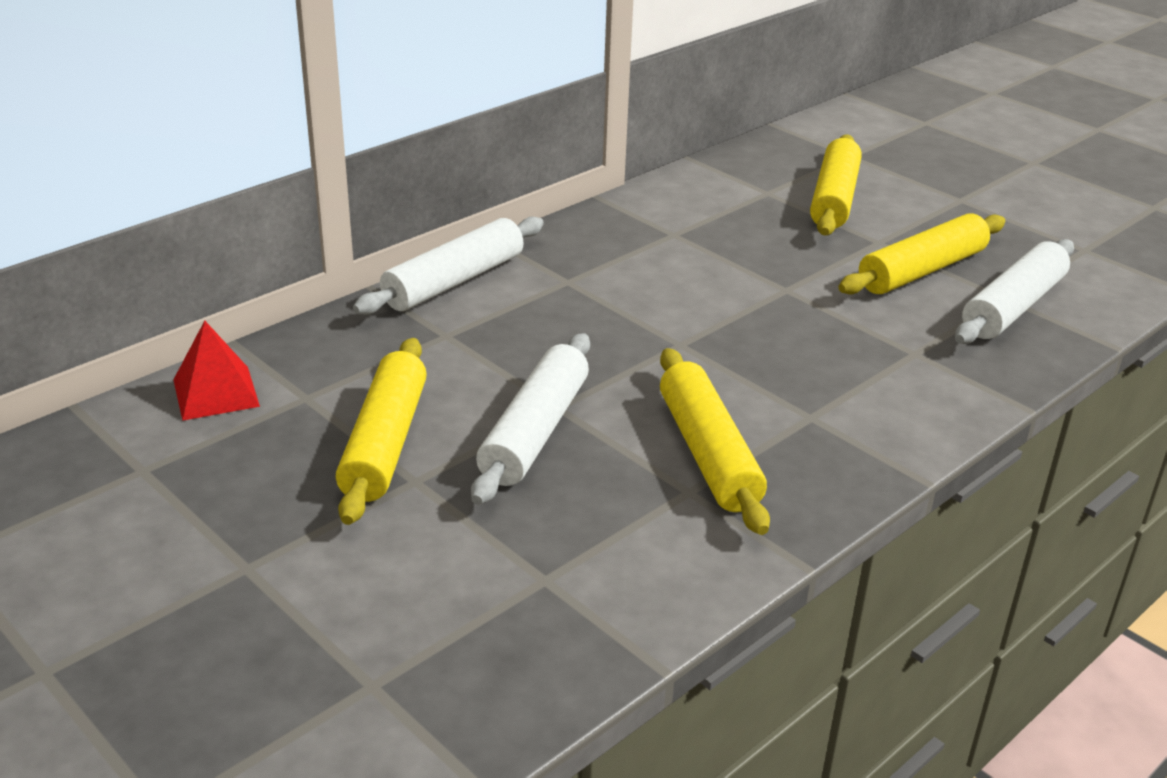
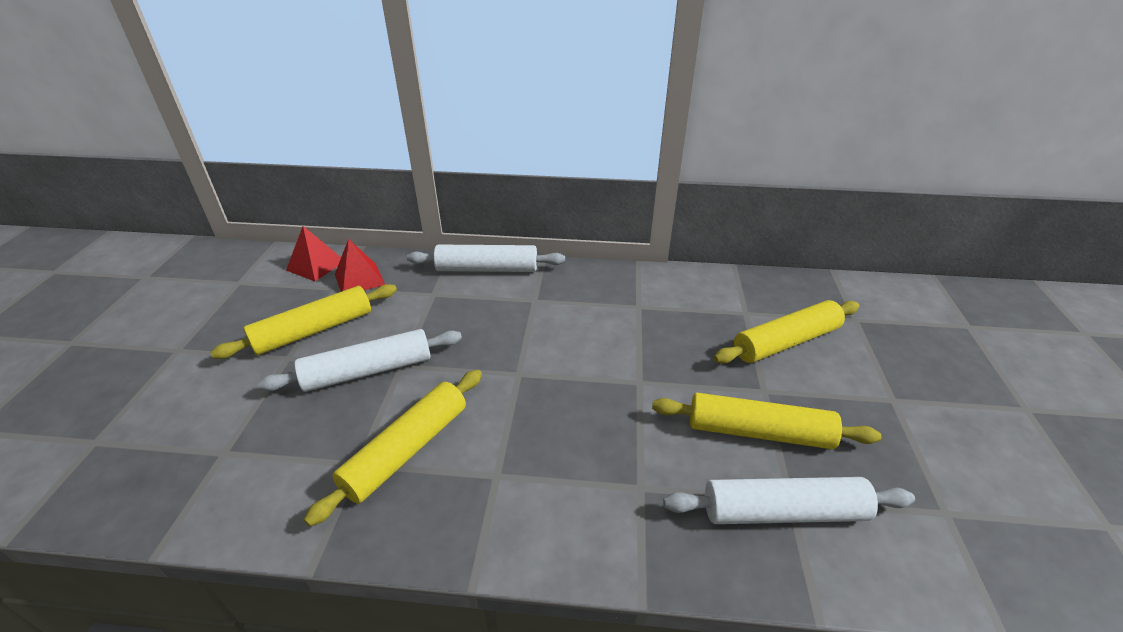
camera: 50 degrees right, 5 degrees up
(317, 372) = (359, 279): none -> red pyramid

